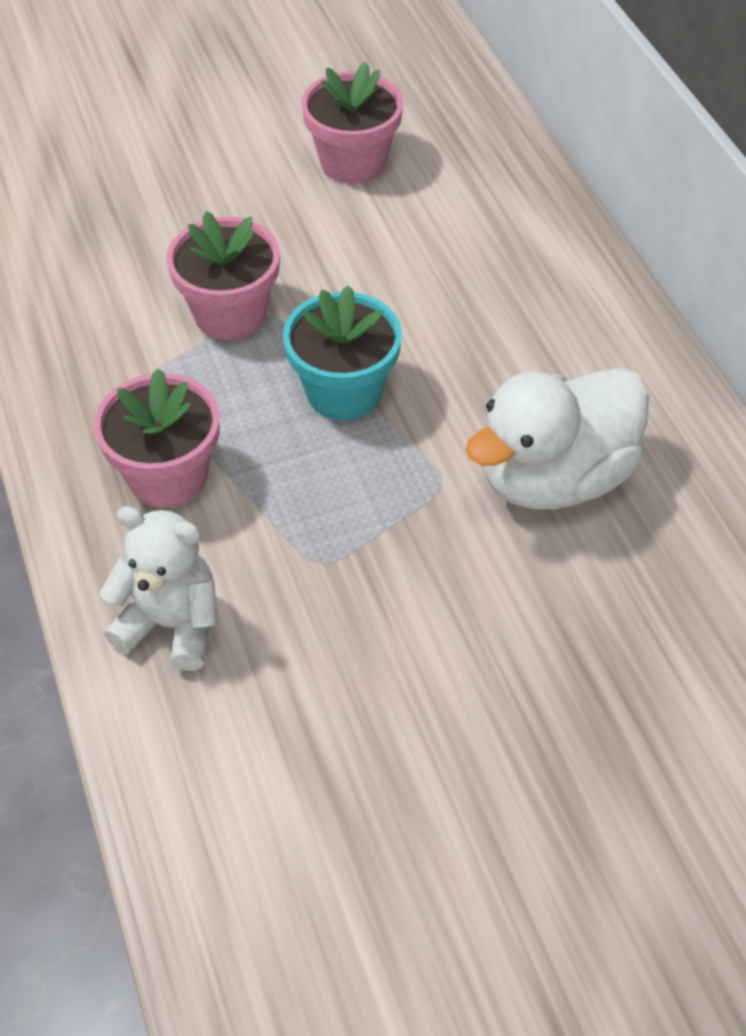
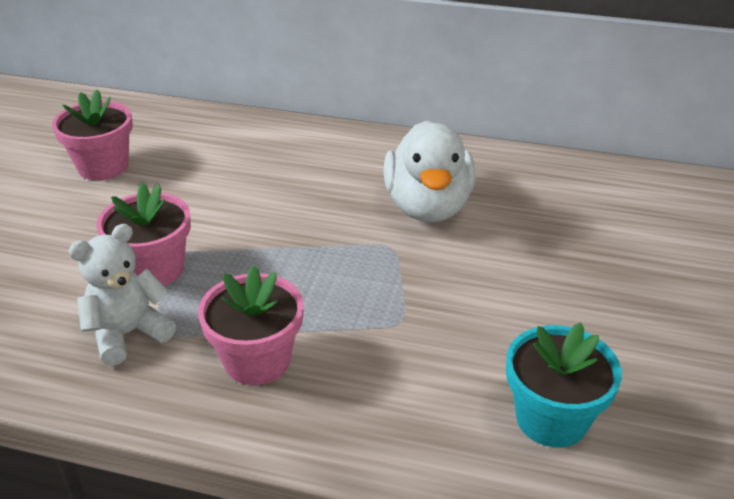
camera: 55 degrees left, 15 degrees down
(171, 624) = (386, 415): white teddy bear -> white teddy bear (128, 334)
(344, 391) = (278, 251): turquoise flower pot -> turquoise flower pot (551, 418)

